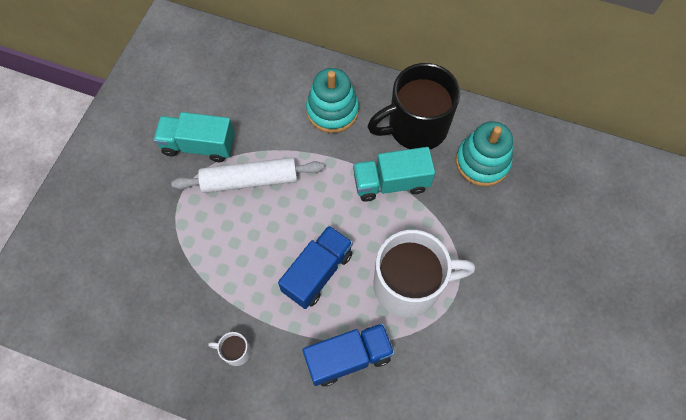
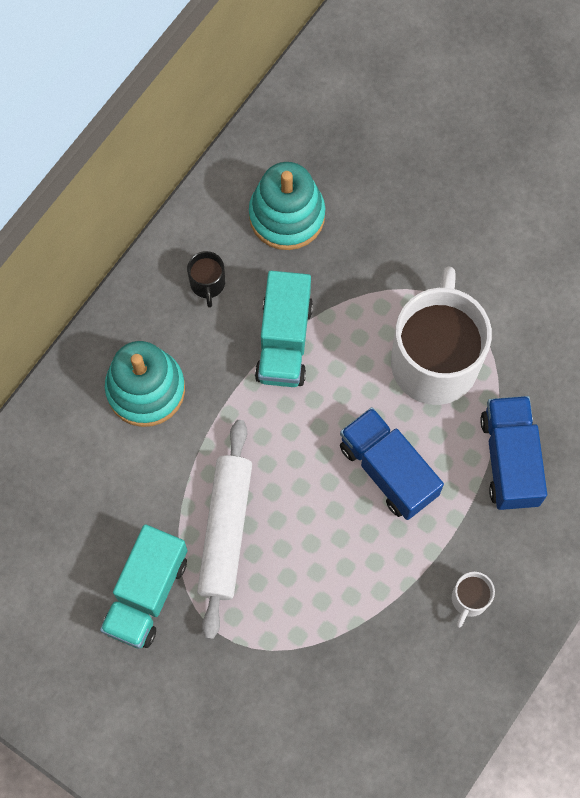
camera: 75 degrees left, 5 degrees up
(415, 127) = (207, 284): black mug -> black mug, size x0.41

